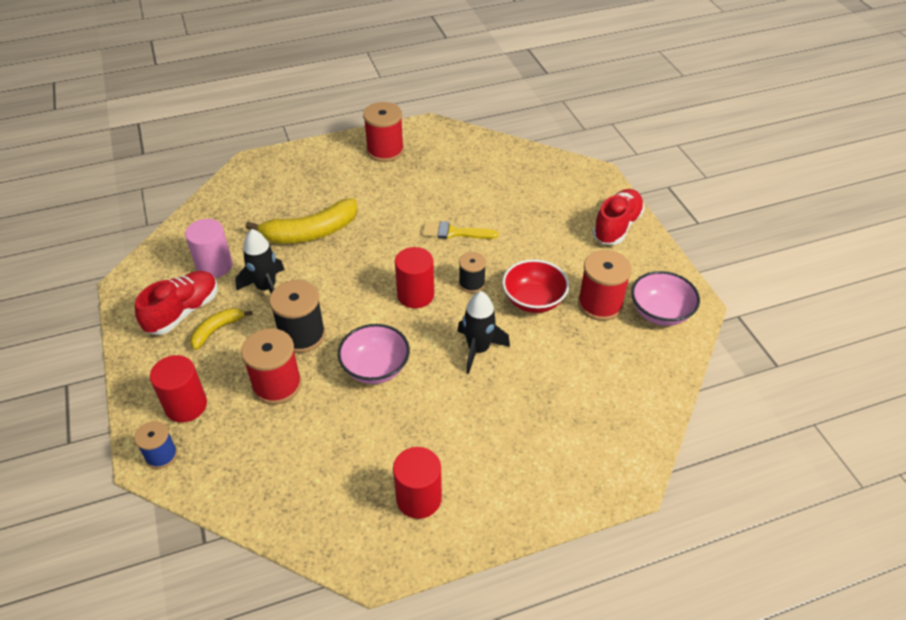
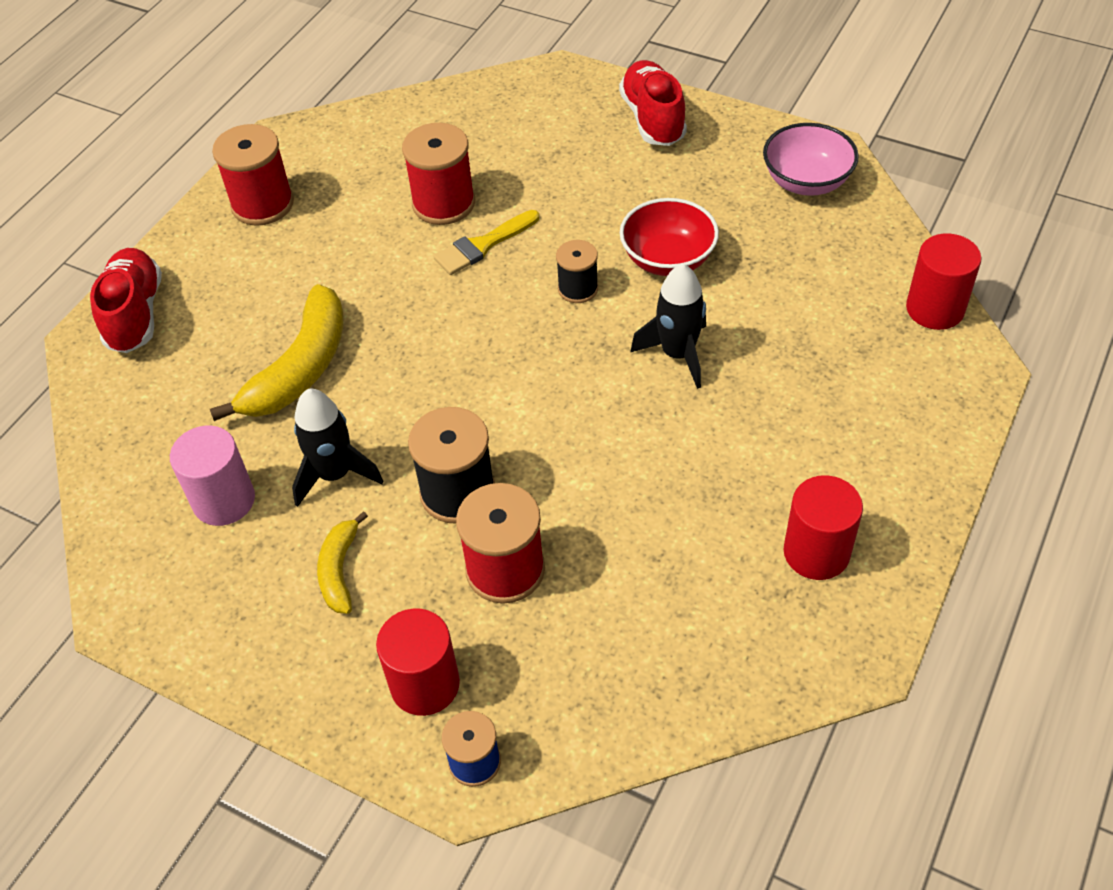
camera: 40 degrees left, 5 degrees up
(183, 312) = (261, 585): red shoe -> red shoe (135, 314)
(375, 368) = (594, 460): pink bowl -> none
(415, 295) = (531, 347): red cylinder -> red cylinder (935, 309)
(600, 304) = (739, 214): red spool -> red spool (443, 203)

